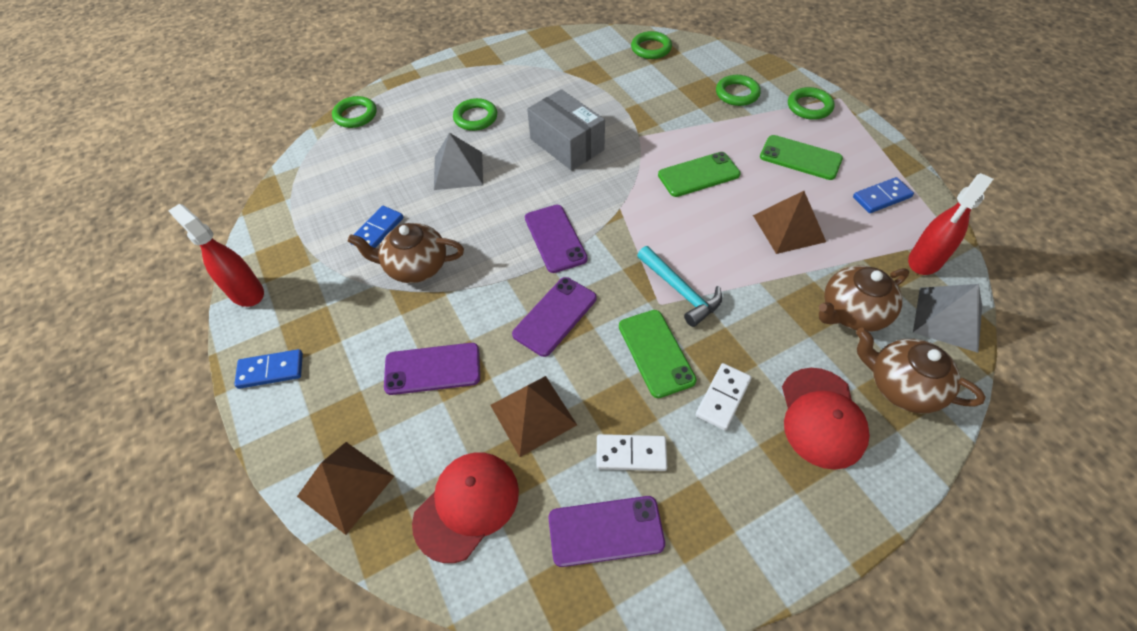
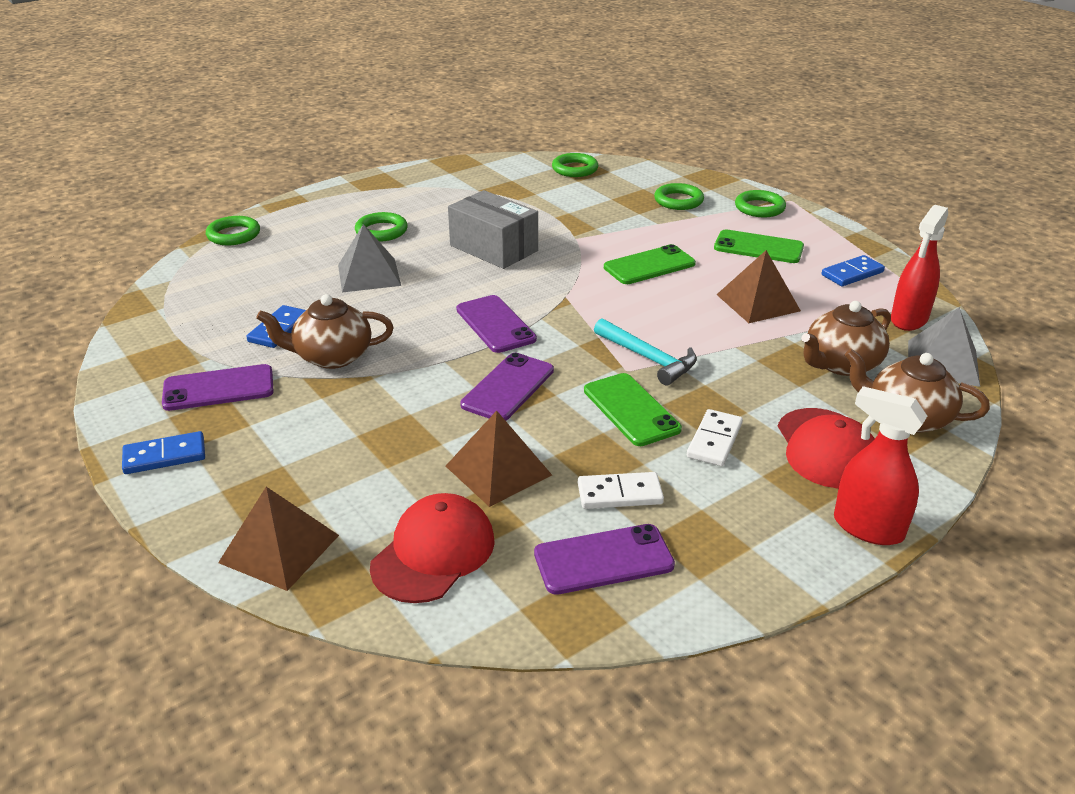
camera: 10 degrees left, 20 degrees down
(246, 292) = (120, 390): red spray bottle -> red spray bottle (867, 527)
(432, 369) = (369, 441): purple phone -> purple phone (218, 388)

